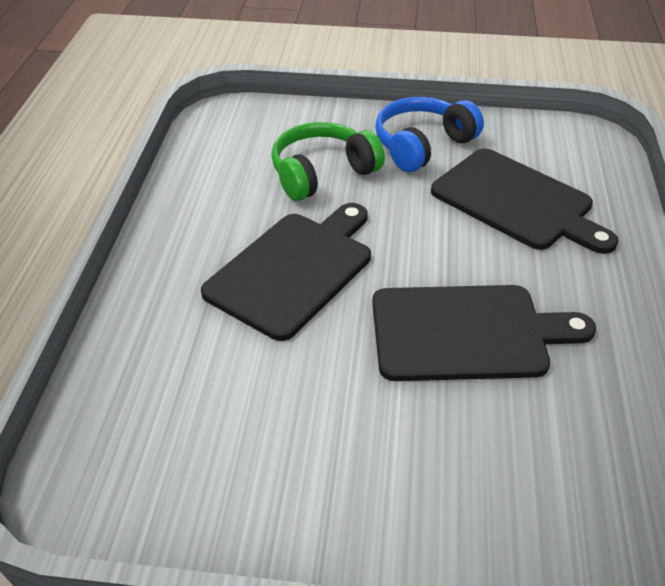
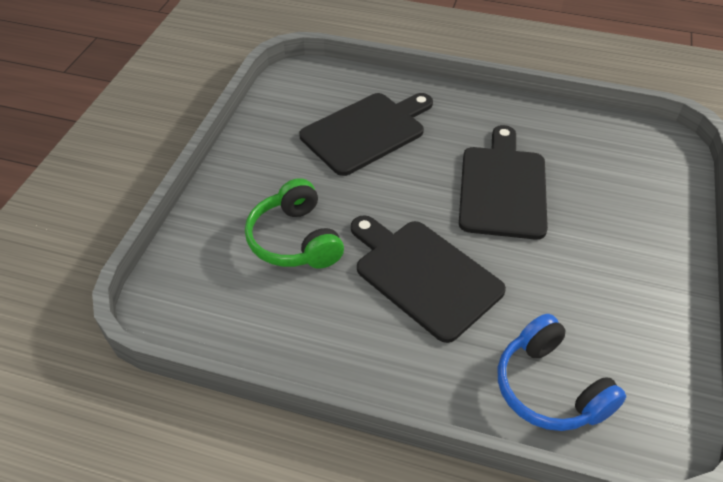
camera: 80 degrees left, 5 degrees up
(422, 145) = (275, 168): blue headphones -> blue headphones (549, 388)

